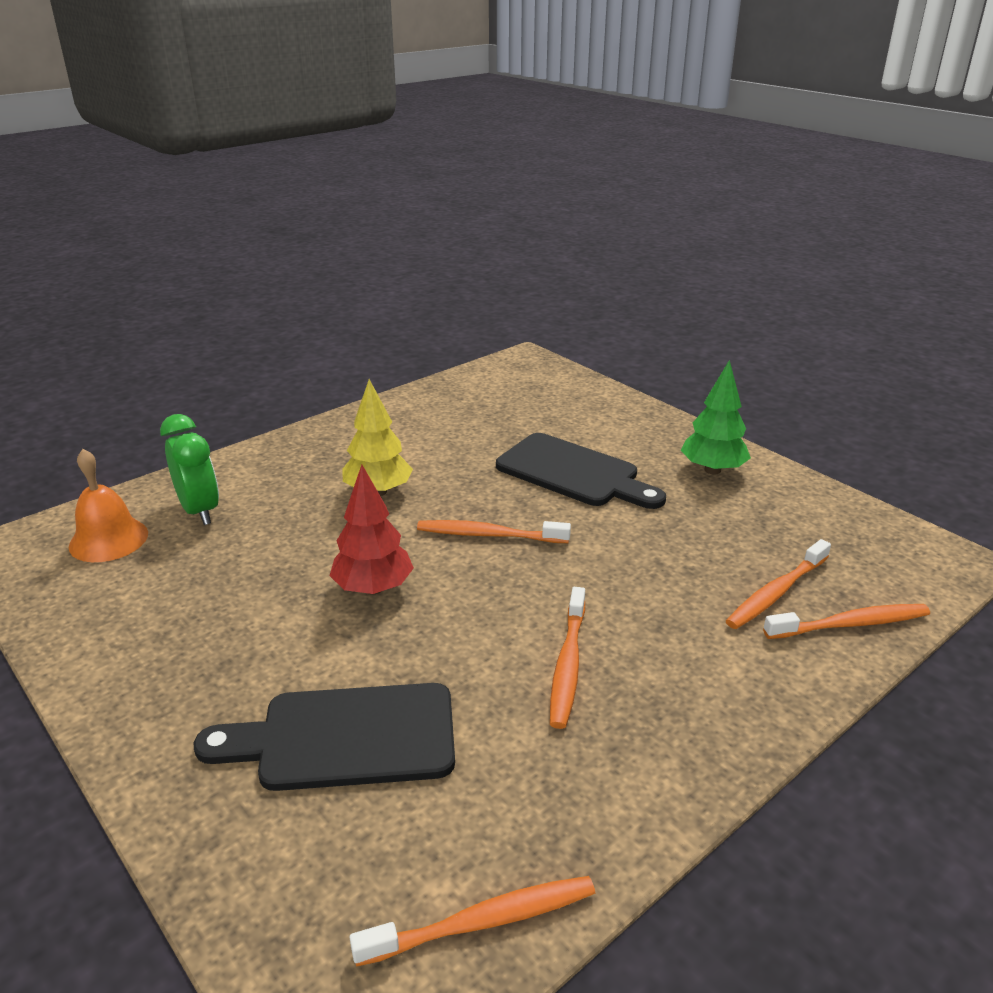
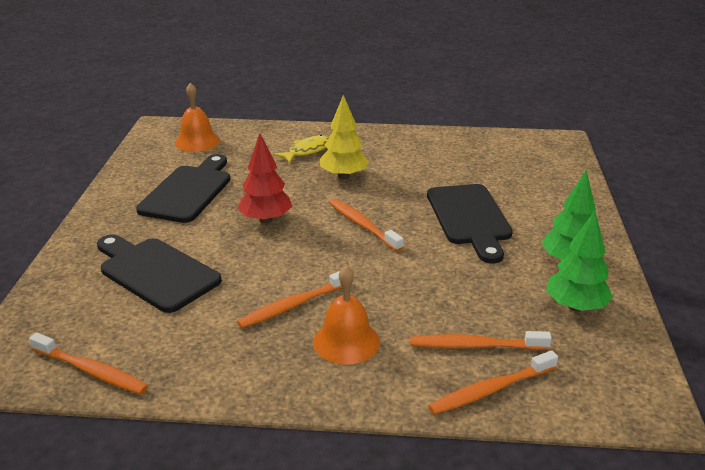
camera: 45 degrees right, 0 degrees up
(199, 511) = (250, 146): green clock -> none
(210, 609) = (188, 191): none -> black cutting board
(286, 482) = (308, 151): none -> yellow fish
(677, 666) = (346, 341): none -> orange bell
(781, 508) = (575, 307): none -> green tree
(850, 624) = (490, 390): orange toothbrush -> orange toothbrush turned 120 degrees clockwise

